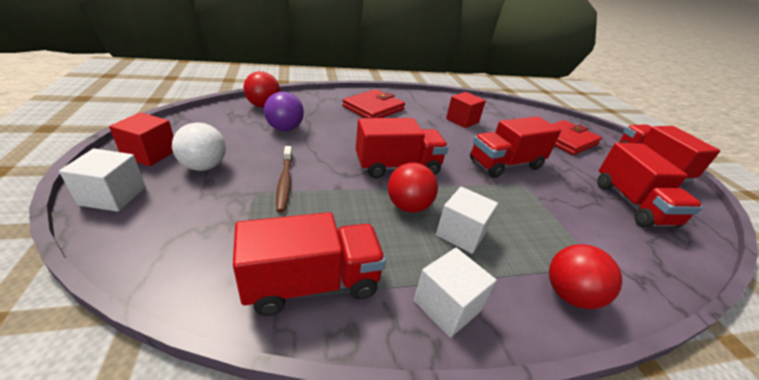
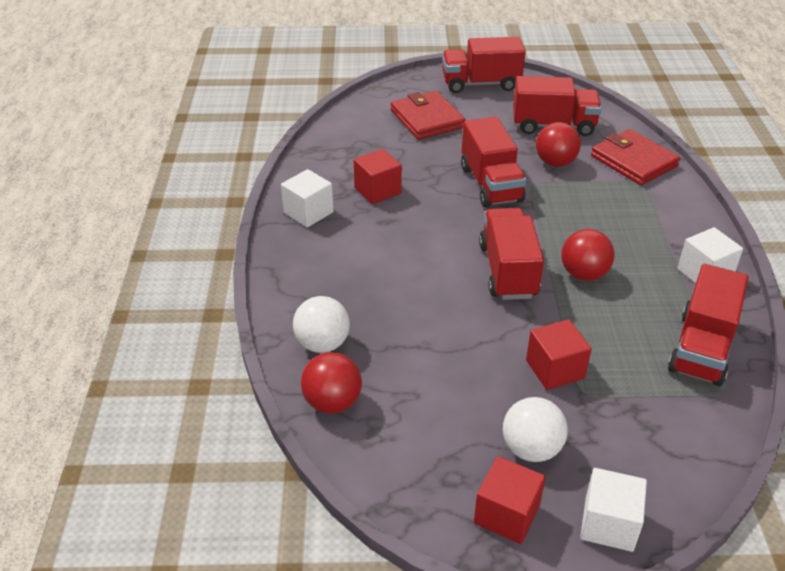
camera: 75 degrees left, 5 degrees up
(285, 128) = (416, 373): purple ball -> none
(285, 182) = (555, 369): brown toothbrush -> red cube
(310, 104) = (322, 344): none -> white ball
(312, 283) = (701, 348): red truck -> red truck turned 150 degrees counterclockwise
(373, 108) = (338, 272): red wallet -> red wallet (633, 161)
(461, 233) = (619, 247): white cube -> white cube (308, 212)
(569, 295) = (678, 206): red ball -> red ball (555, 163)

